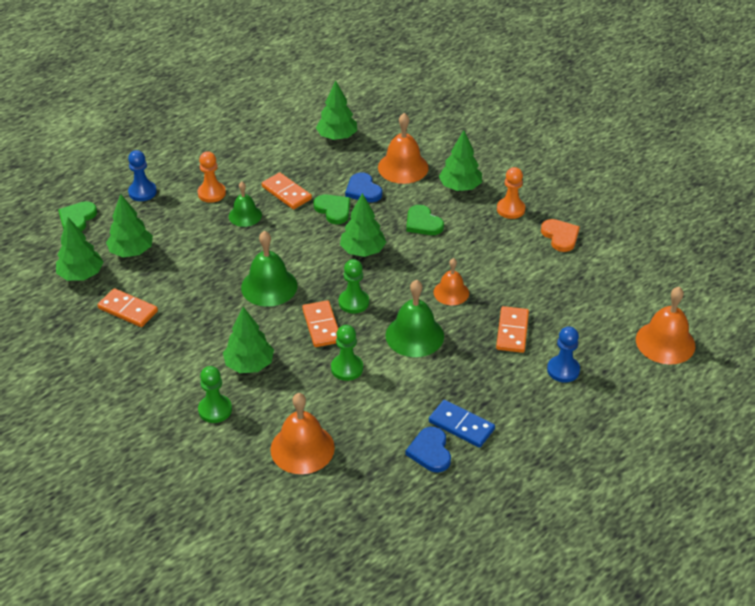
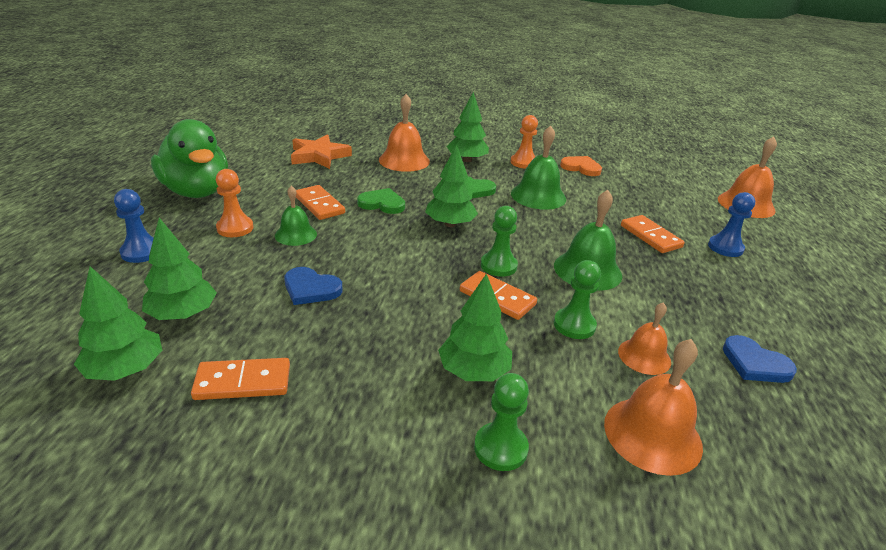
camera: 40 degrees left, 10 degrees down
(77, 218) = (62, 307): green heart -> none
(215, 146) = (197, 191): none -> green duck
(269, 286) = (397, 285): green bell -> green bell (538, 196)
(286, 193) = (319, 205): orange domino -> orange domino turned 45 degrees clockwise
(337, 137) = (319, 156): green tree -> orange star
(363, 190) = (390, 183): blue heart -> blue heart (311, 289)
(451, 292) = (565, 227): orange bell -> orange bell (644, 356)
(461, 425) = (737, 325): blue domino -> none

